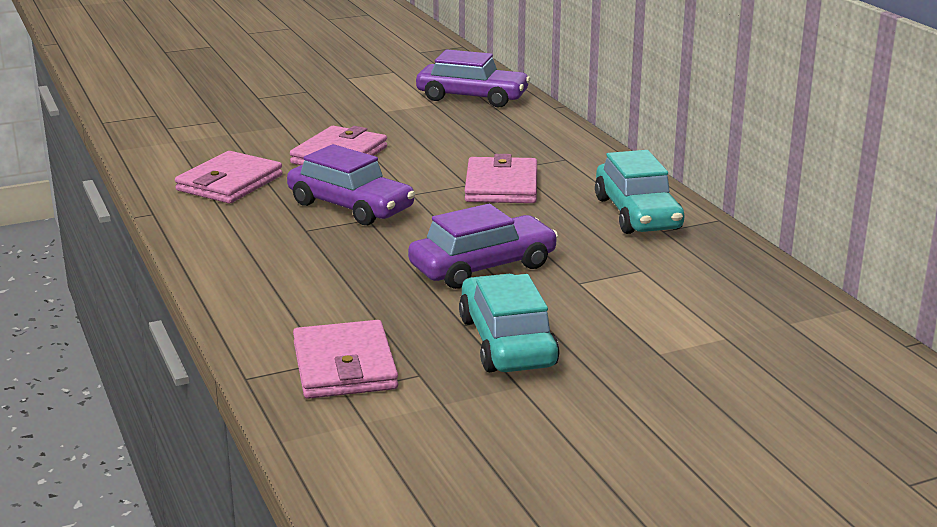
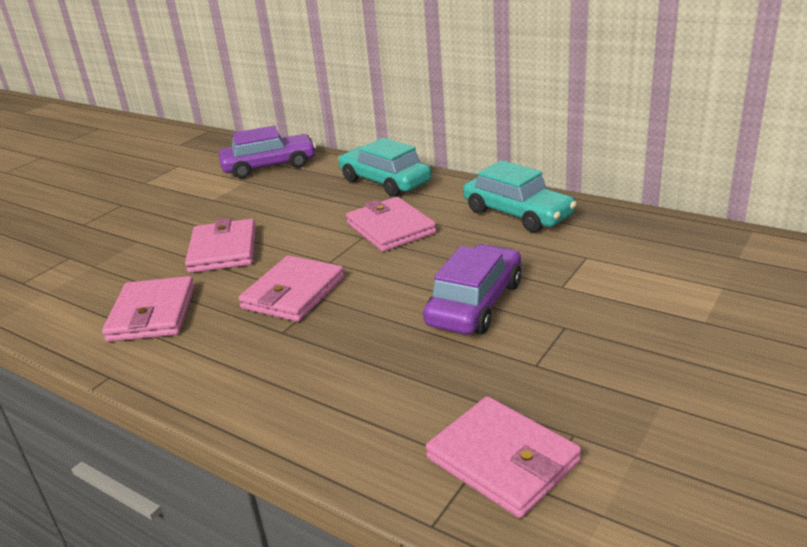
camera: 30 degrees left, 5 degrees up
(350, 206) = (293, 293): purple car -> pink wallet
(507, 342) = (592, 365): turquoise car -> turquoise car (385, 182)

